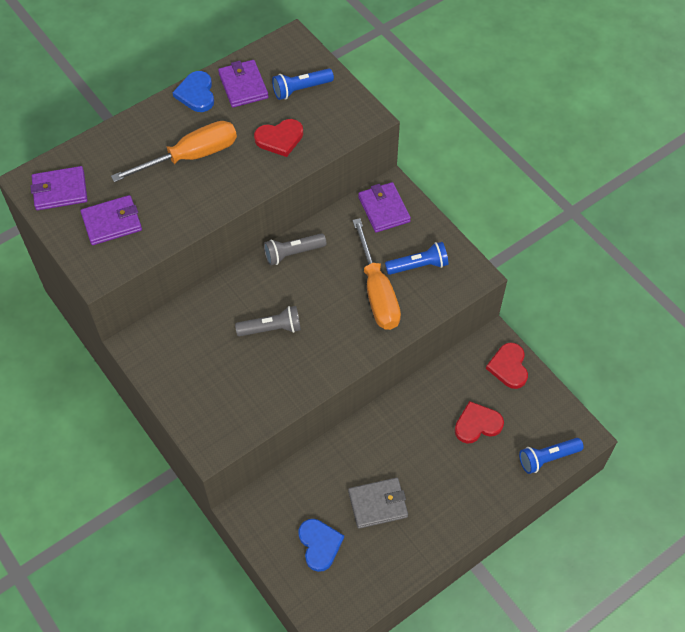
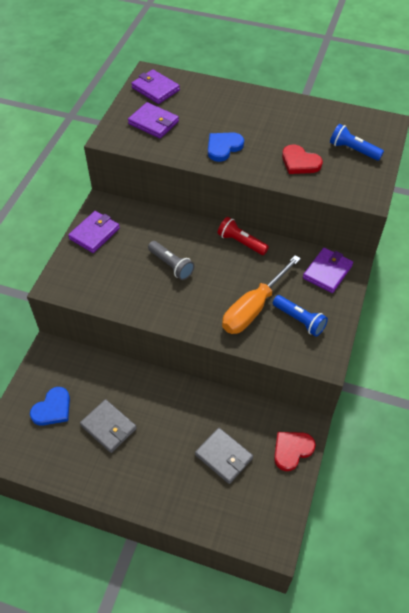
camera: 55 degrees right, 5 degrees down
(191, 156) = (240, 129): orange screwdriver -> none
(196, 94) = (291, 104): blue heart -> blue heart (223, 147)
(243, 86) = (323, 121): purple wallet -> purple wallet (94, 233)
(293, 253) = (241, 242): grey flashlight -> red flashlight
(477, 424) = (224, 456): red heart -> grey wallet
(547, 458) = (233, 527): blue flashlight -> none

